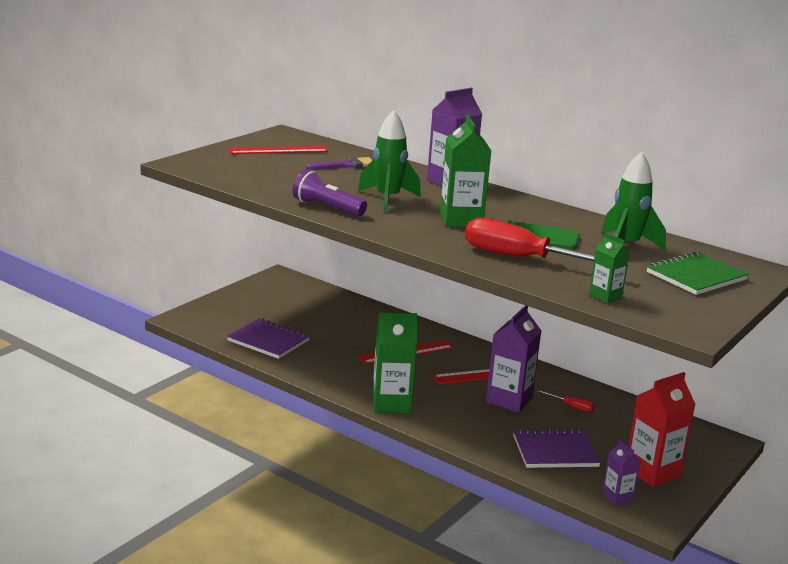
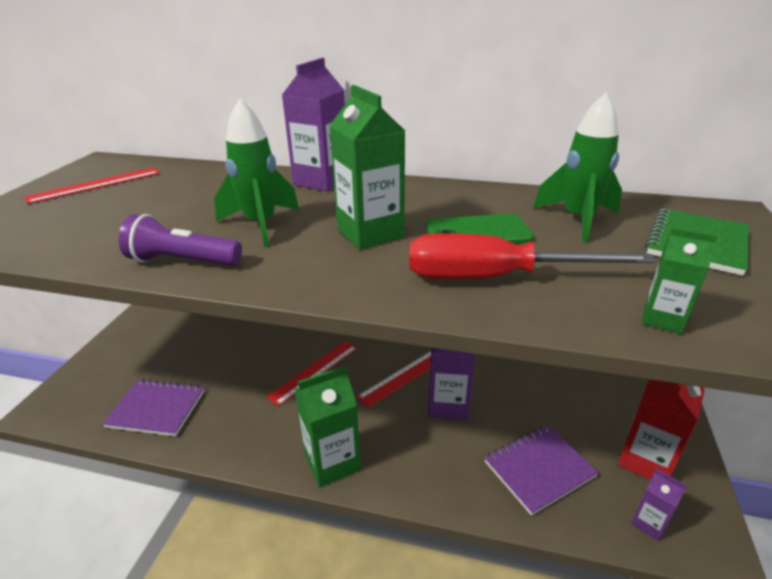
camera: 20 degrees left, 10 degrees up
(345, 165) = (187, 186): purple brush -> none
(571, 406) = (509, 390): red screwdriver -> none

